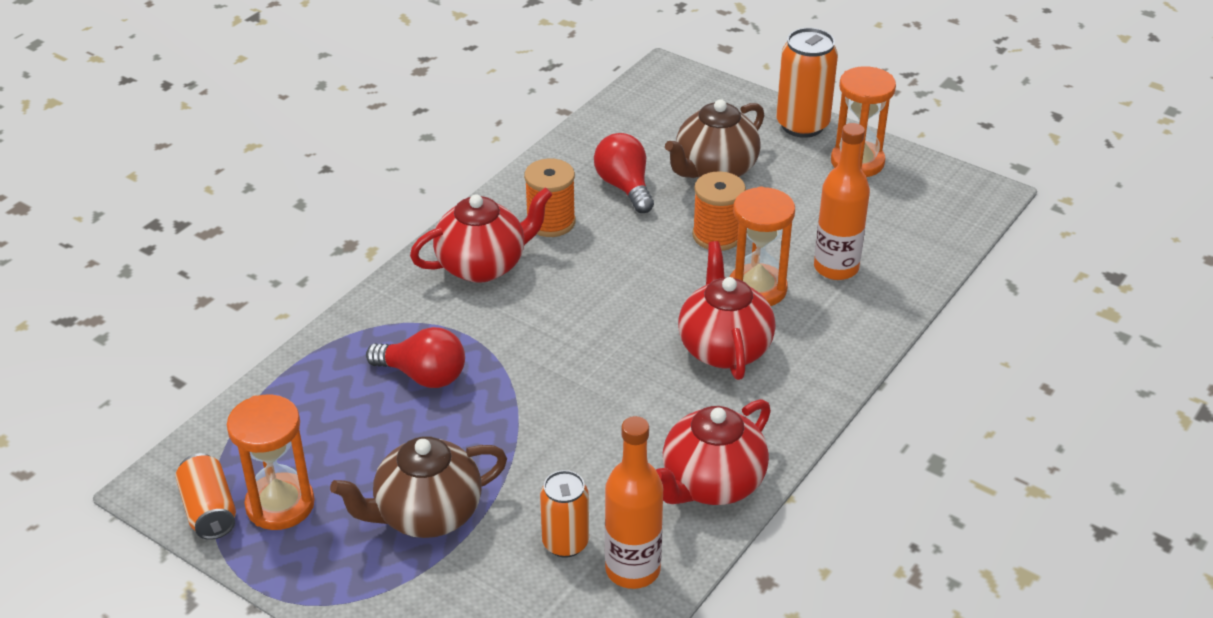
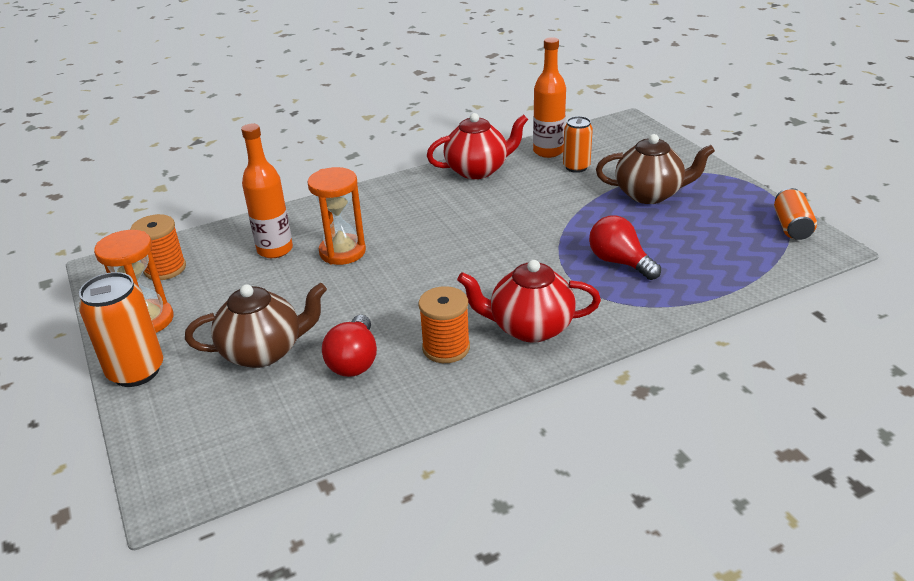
camera: 150 degrees left, 5 degrees down
(280, 504) = (742, 219): orange hourglass -> none
(717, 236) = (327, 295): orange spool -> orange spool (165, 269)
(724, 348) = (403, 225): red teapot -> none

